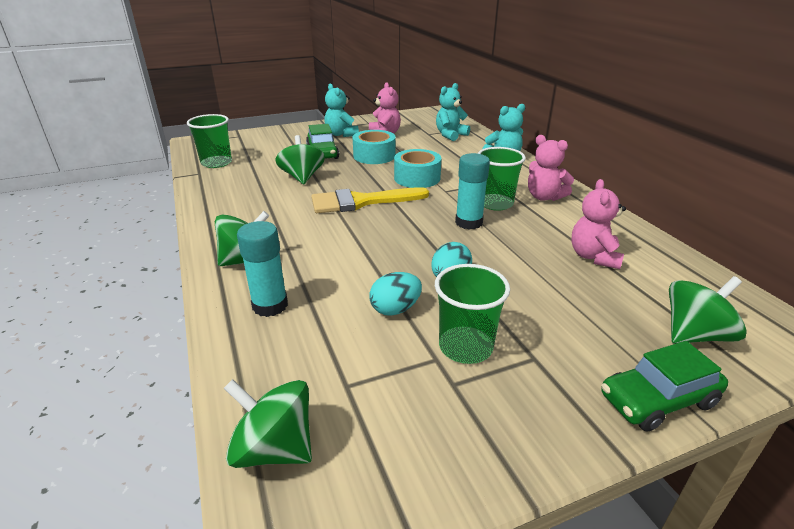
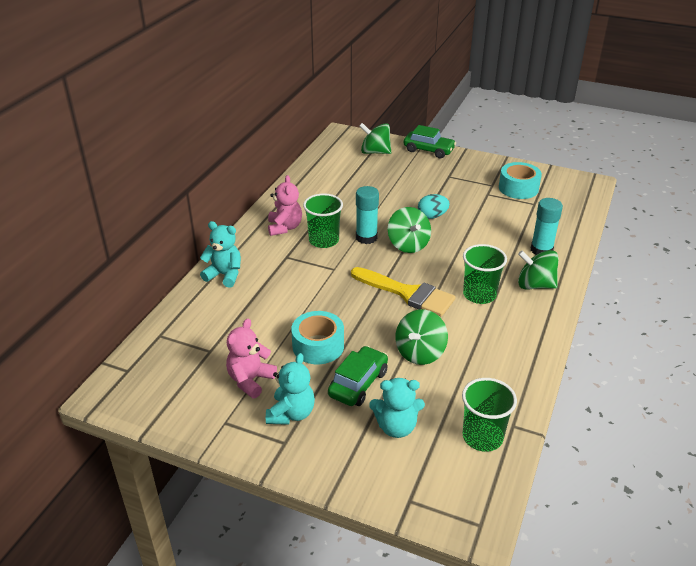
camera: 135 degrees left, 5 degrees up
(274, 448) = (577, 200): green spinning top -> green spinning top (408, 244)
(395, 309) = (480, 217): turquoise egg -> none
(417, 178) = (331, 293): turquoise tape -> turquoise tape (518, 188)
(450, 135) = (197, 334): turquoise teddy bear -> turquoise teddy bear (396, 427)
(465, 347) = (470, 191): green cup -> green cup (479, 295)
(593, 257) = (343, 188): pink teddy bear -> none

